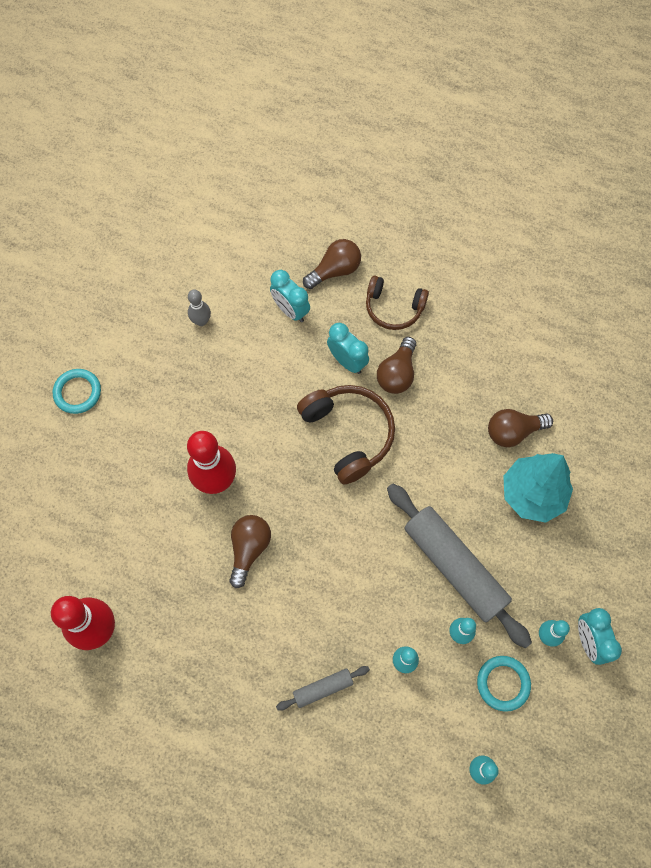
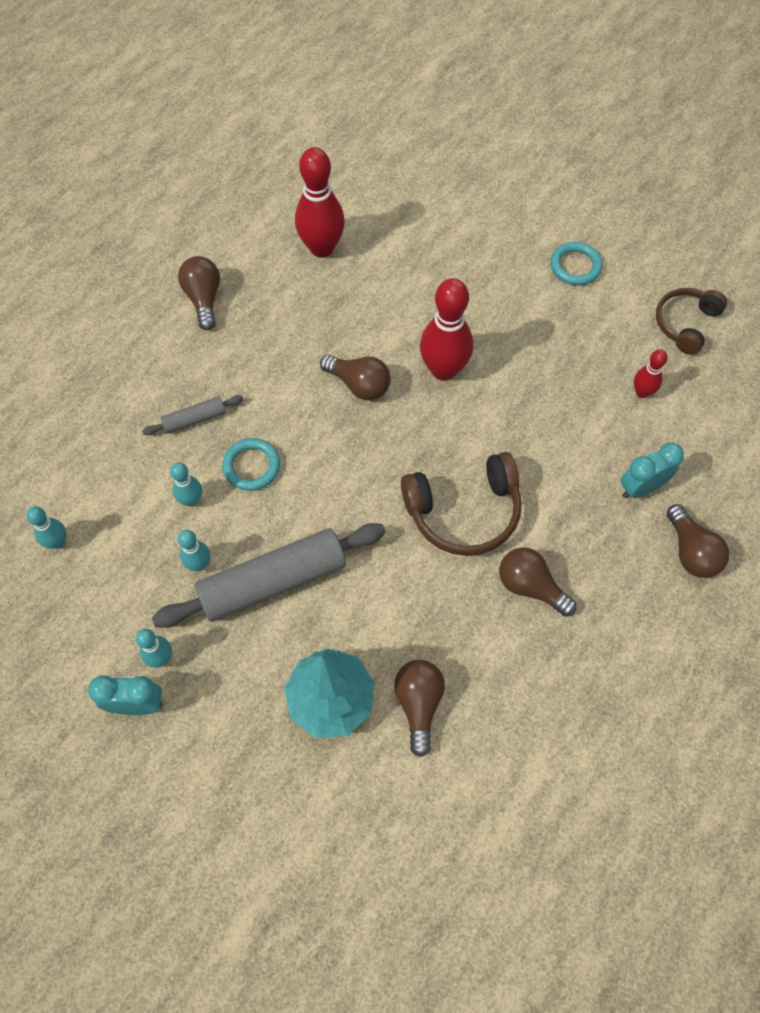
camera: 105 degrees right, 5 degrees down
(185, 729) = (204, 299): none -> brown light bulb
(201, 321) = (642, 392): grey bowling pin -> red bowling pin
(323, 688) = (194, 419): grey rolling pin -> grey rolling pin turned 75 degrees clockwise
(347, 361) = (559, 534): turquoise clock -> none
(393, 308) = (624, 608): brown headphones -> brown headphones (685, 324)
(503, 683) = (130, 593): turquoise ring -> turquoise ring (251, 466)

